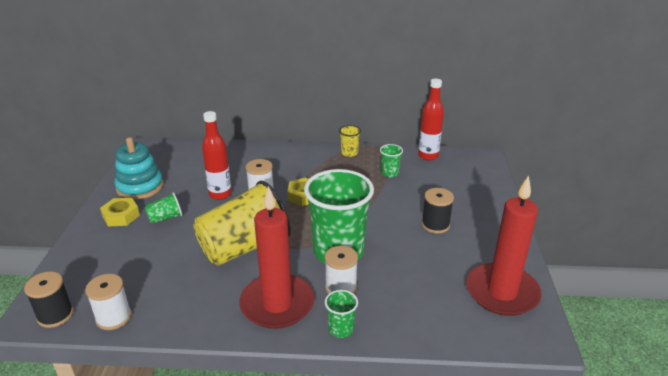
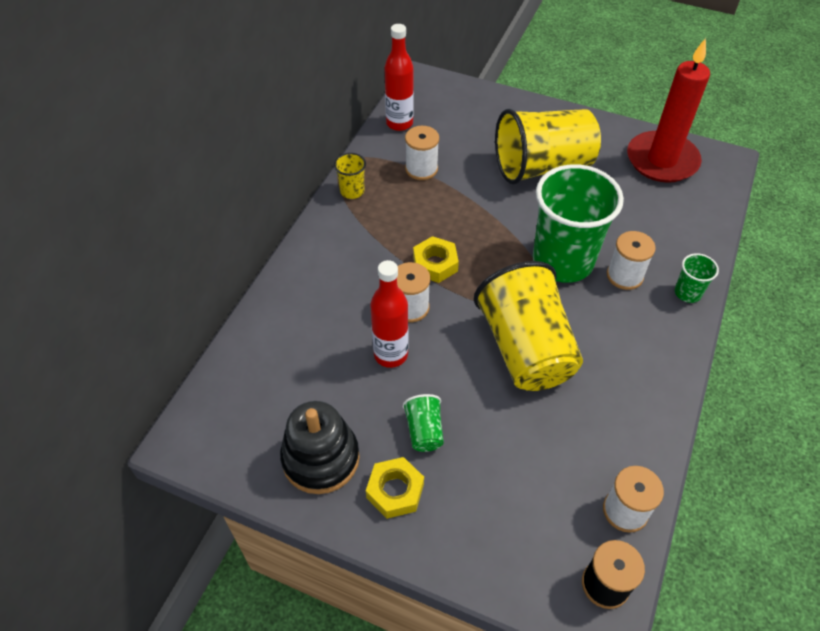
camera: 70 degrees left, 20 degrees up
(140, 187) = (321, 458): turquoise stacking toy -> black stacking toy
(277, 304) = (639, 337): red candle -> none
(389, 173) = (421, 169): green cup -> white spool
(435, 225) = (542, 167): black spool -> yellow cup

